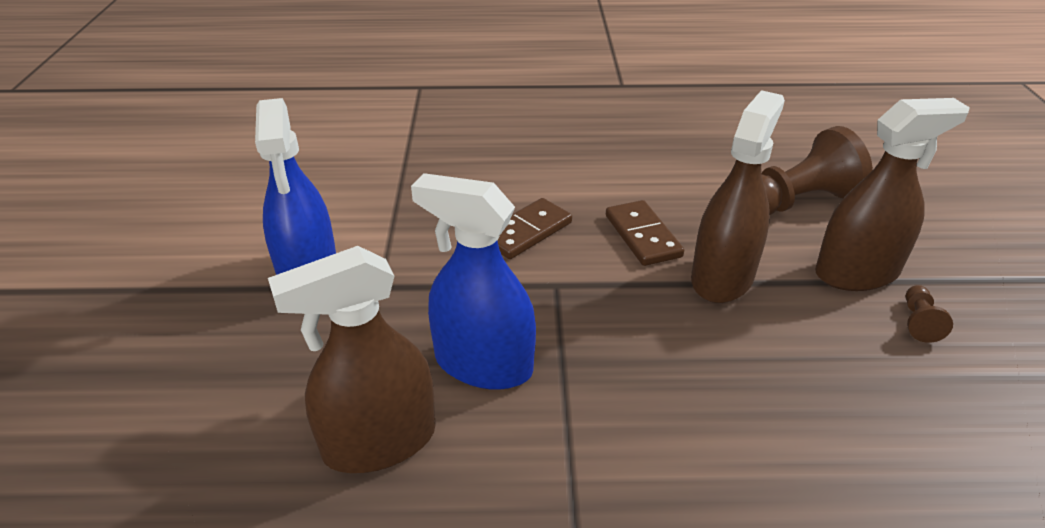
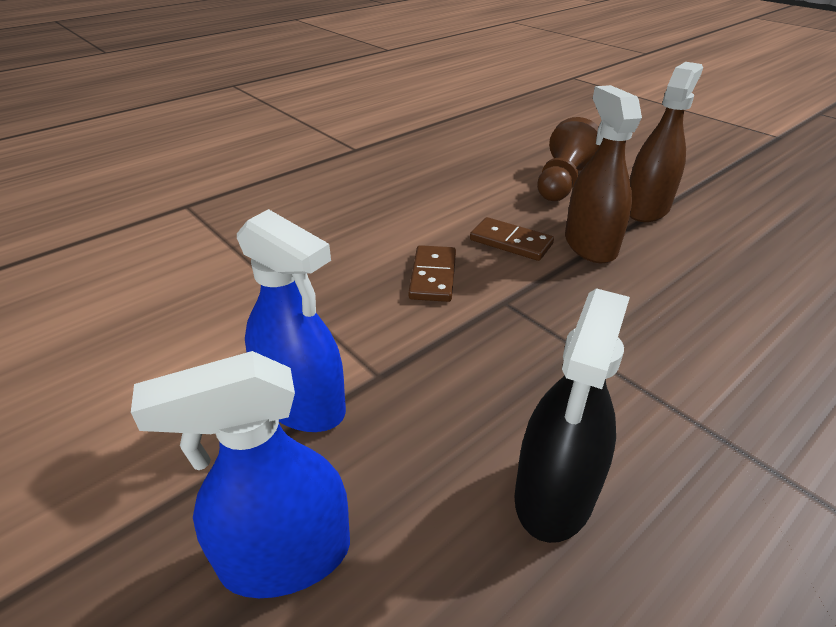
camera: 40 degrees left, 0 degrees up
(379, 442) = (554, 493): brown spray bottle -> black spray bottle
(483, 364) = (539, 385): blue spray bottle -> blue spray bottle (286, 556)
(918, 322) = (707, 221): brown pawn -> none

